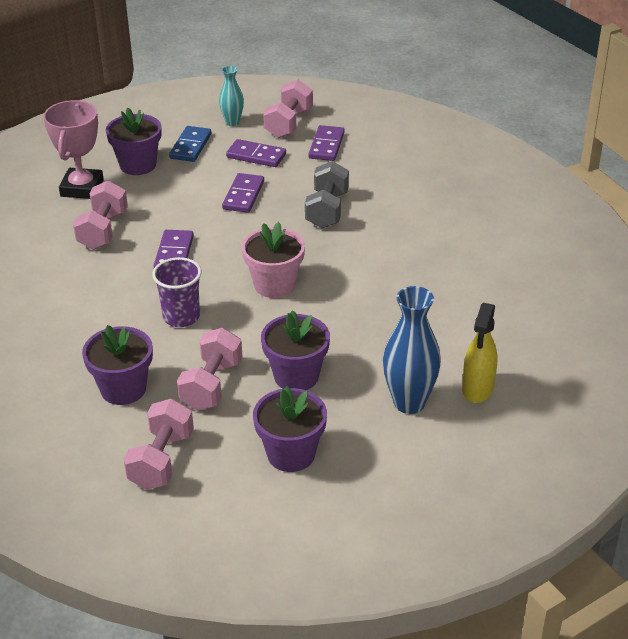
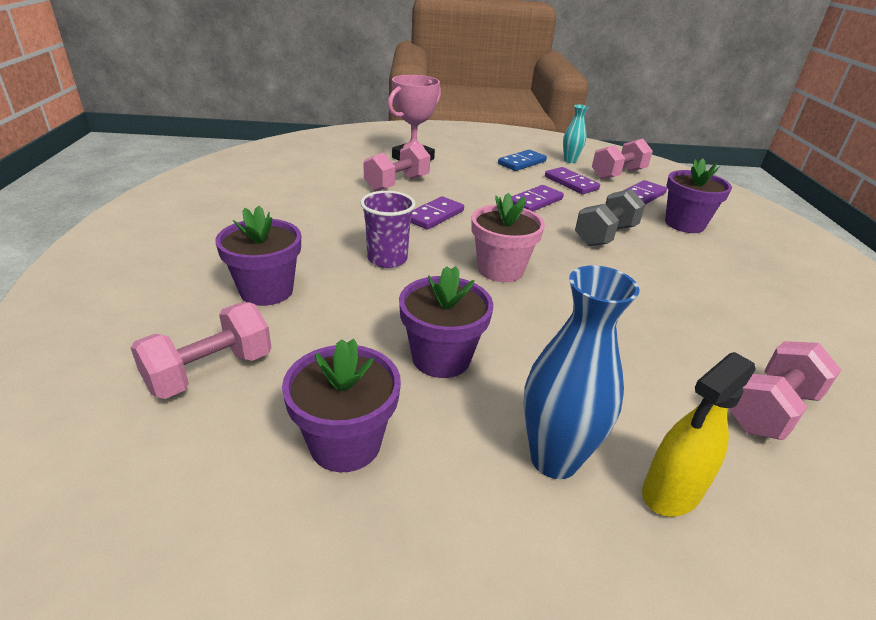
camera: 30 degrees right, 5 degrees down
(138, 165) = (469, 160): purple flower pot -> purple flower pot (684, 224)
(212, 385) = (347, 325): pink dumbbell -> pink dumbbell (770, 410)

